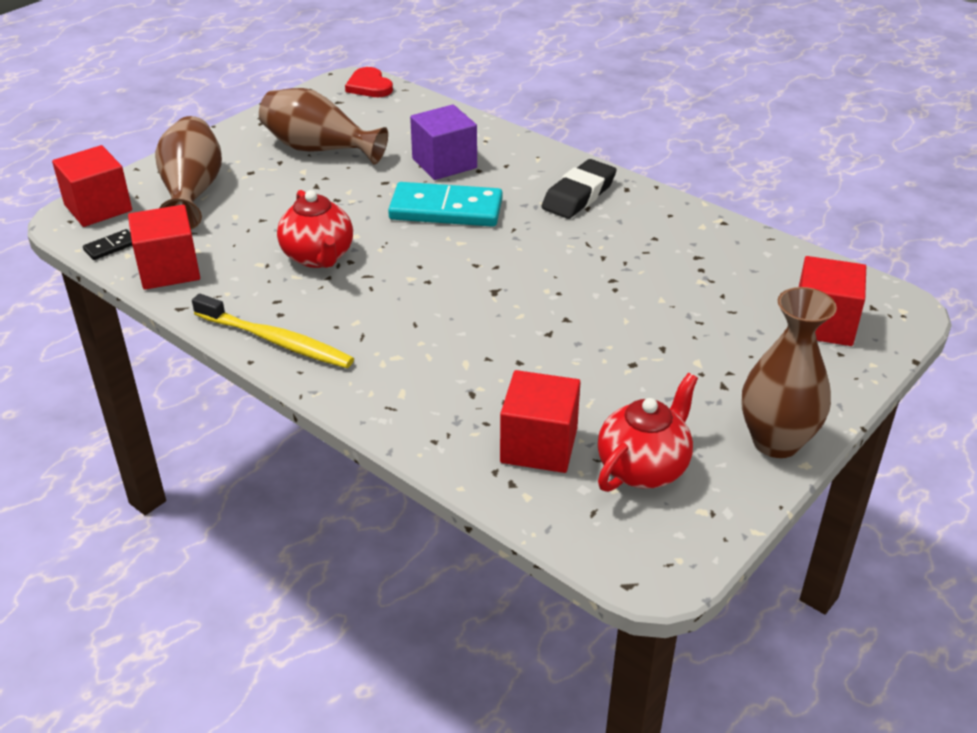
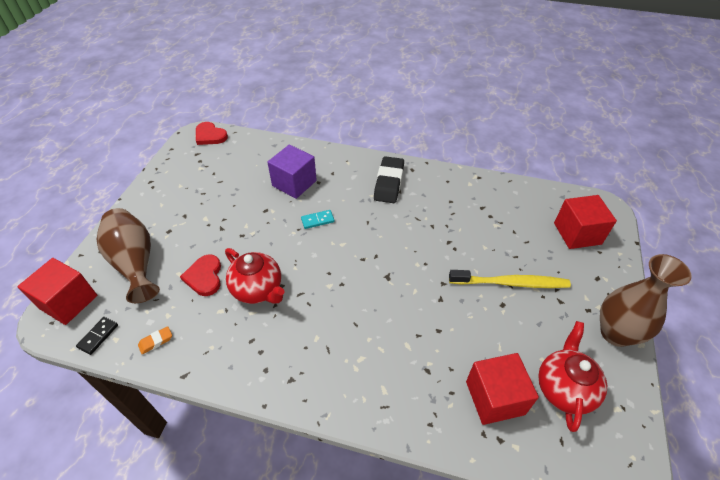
camera: 25 degrees left, 10 degrees up
(169, 269) = (156, 341): red cube -> orange eraser
(263, 227) = (204, 277): none -> red heart
(276, 341) = (272, 378): yellow toothbrush -> yellow toothbrush (511, 283)
(319, 149) = (206, 196): brown vase -> none
(446, 210) = (317, 220): turquoise domino -> turquoise domino, size x0.43

